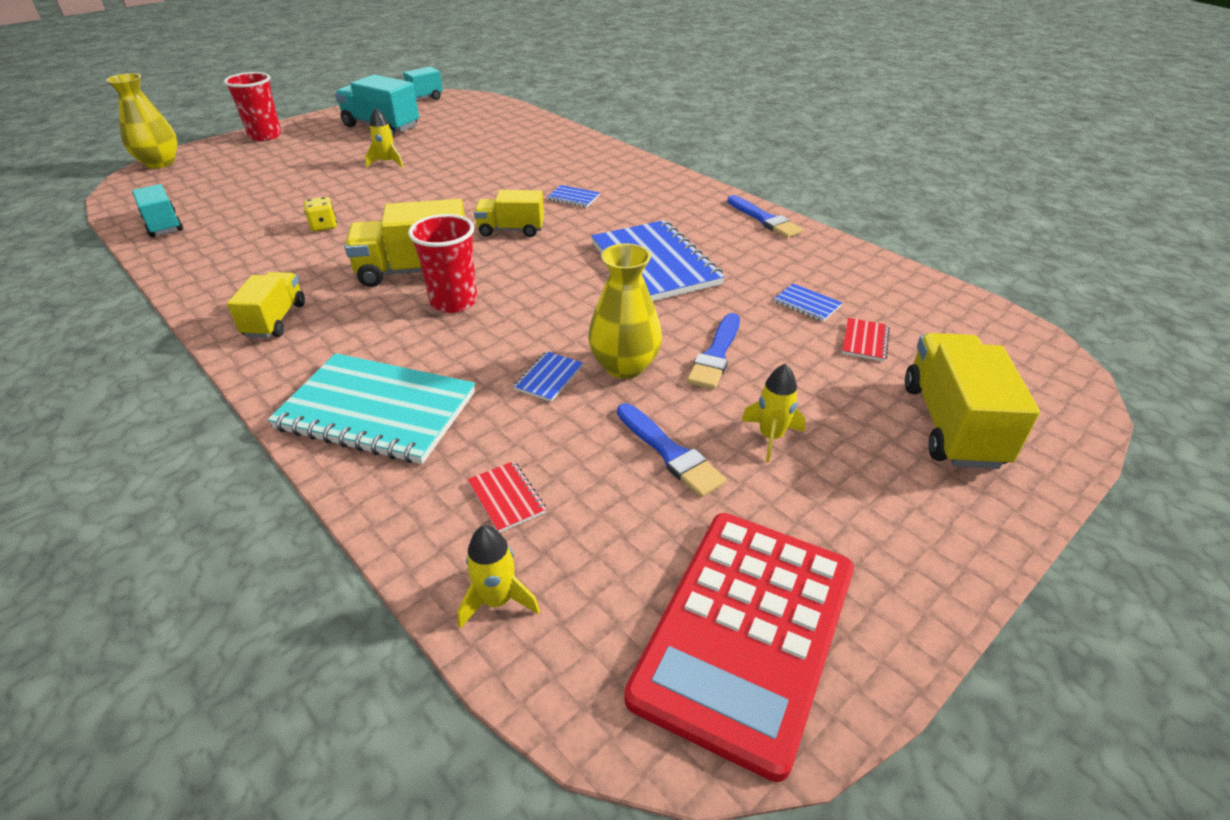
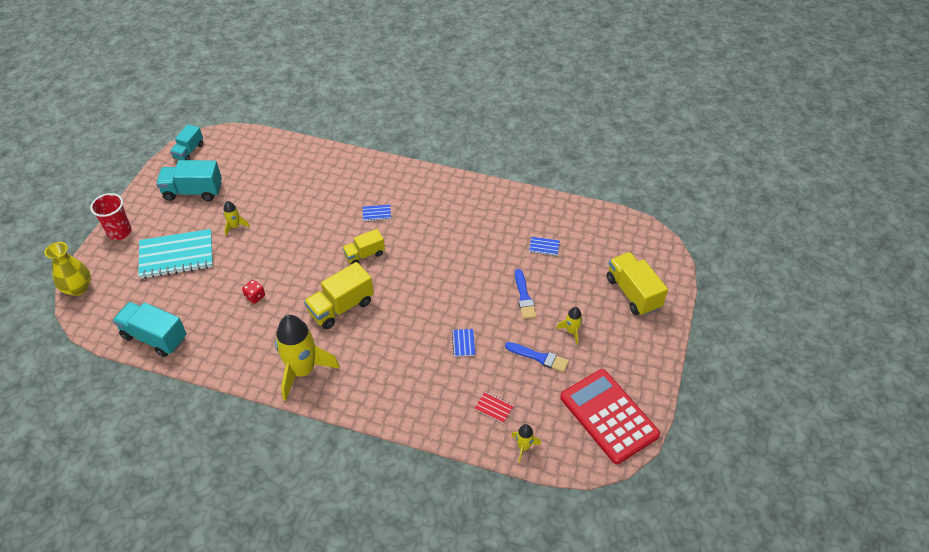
camera: 30 degrees left, 10 degrees up
(163, 225) = (154, 337): turquoise truck -> turquoise truck, size x1.57
(275, 320) = (303, 371): yellow truck -> yellow rocket
(324, 226) = (255, 296): yellow dice -> red dice
(377, 411) = (405, 395): turquoise notebook -> turquoise notebook (176, 255)
(454, 302) = (381, 319): red cup -> none
(624, 366) = (490, 321): yellow vase -> none
(655, 264) = (458, 249): blue notebook -> none
(745, 632) = (609, 416): red calculator -> red calculator turned 150 degrees clockwise
(764, 219) = (489, 191): blue brush -> none
(865, 341) = (580, 260): red notebook -> none

